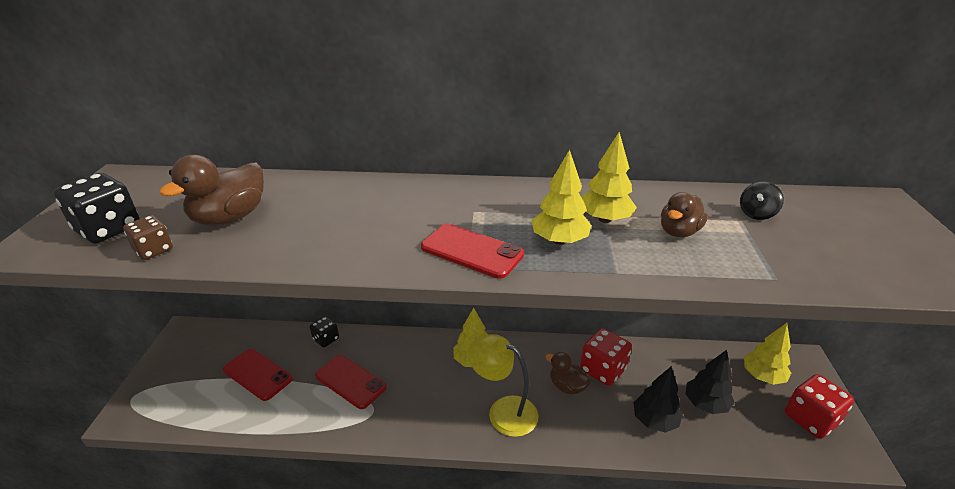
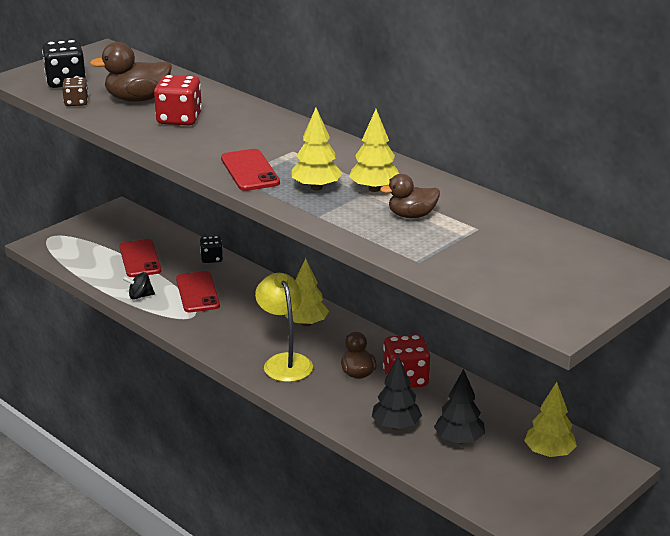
camera: 40 degrees right, 5 degrees down
(756, 214) = (501, 230): black spinning top -> black spinning top (140, 296)
(810, 419) = (539, 495): red dice -> red dice (179, 119)

